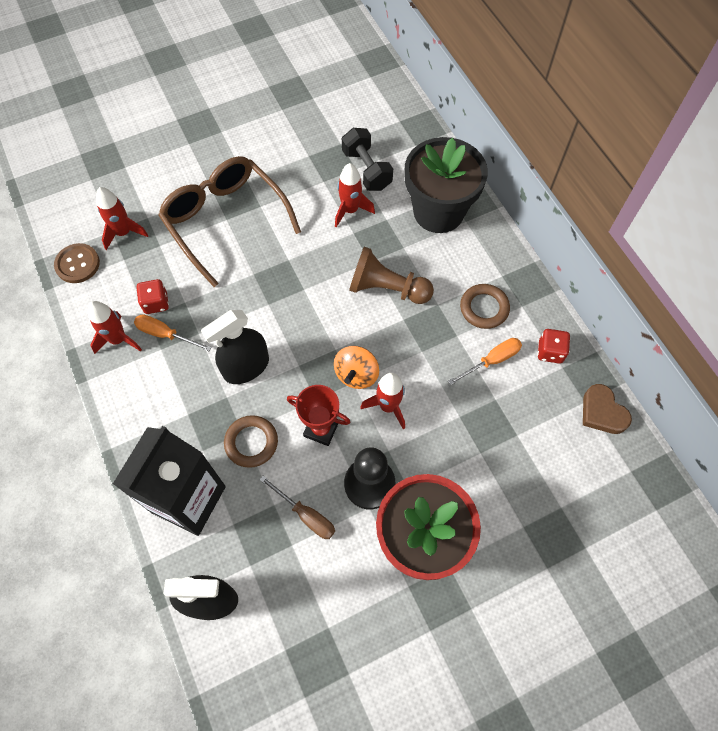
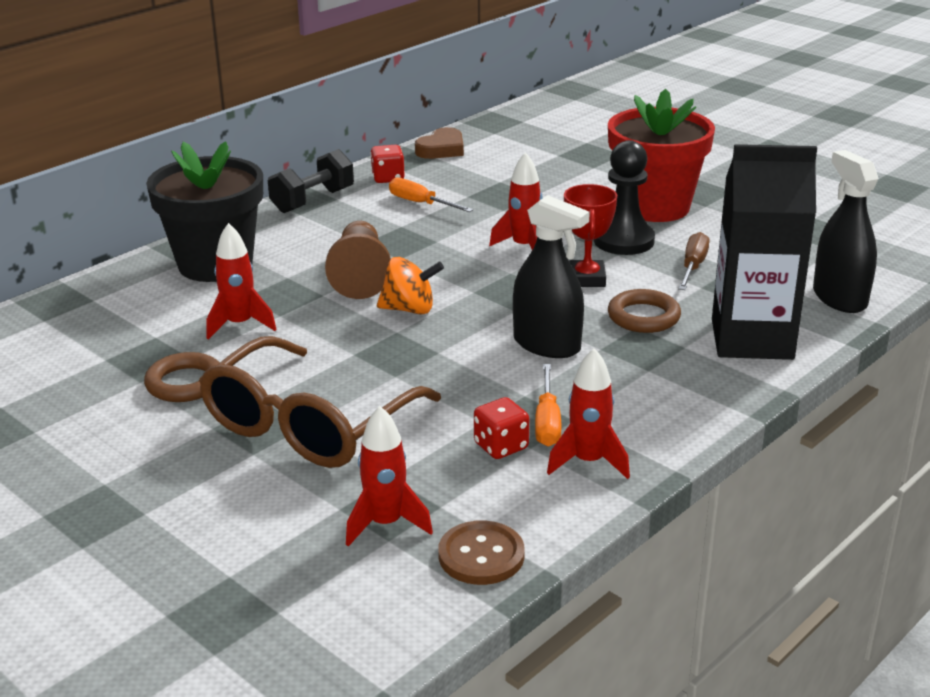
camera: 110 degrees left, 35 degrees down
(356, 374) = (498, 272): orange spinning top -> orange spinning top (409, 309)
(366, 170) = (155, 327): black dumbbell -> black dumbbell (313, 201)
(484, 308) = (353, 217): brown ring -> brown ring (185, 383)

